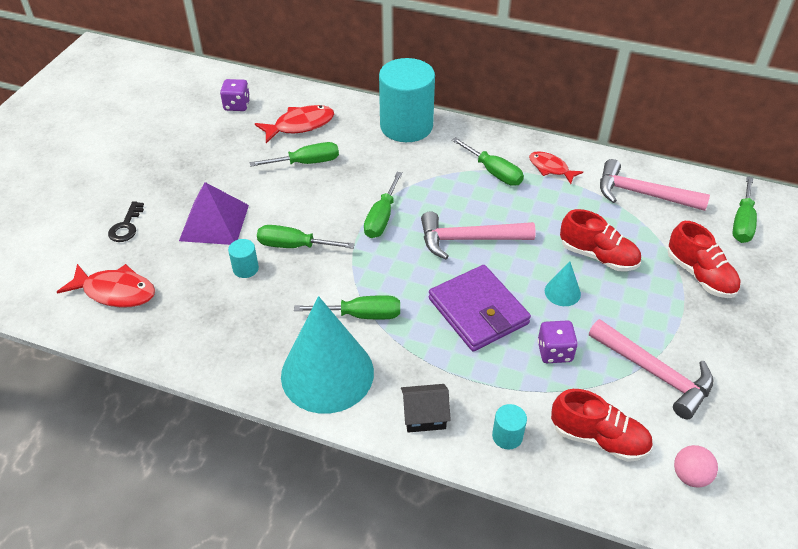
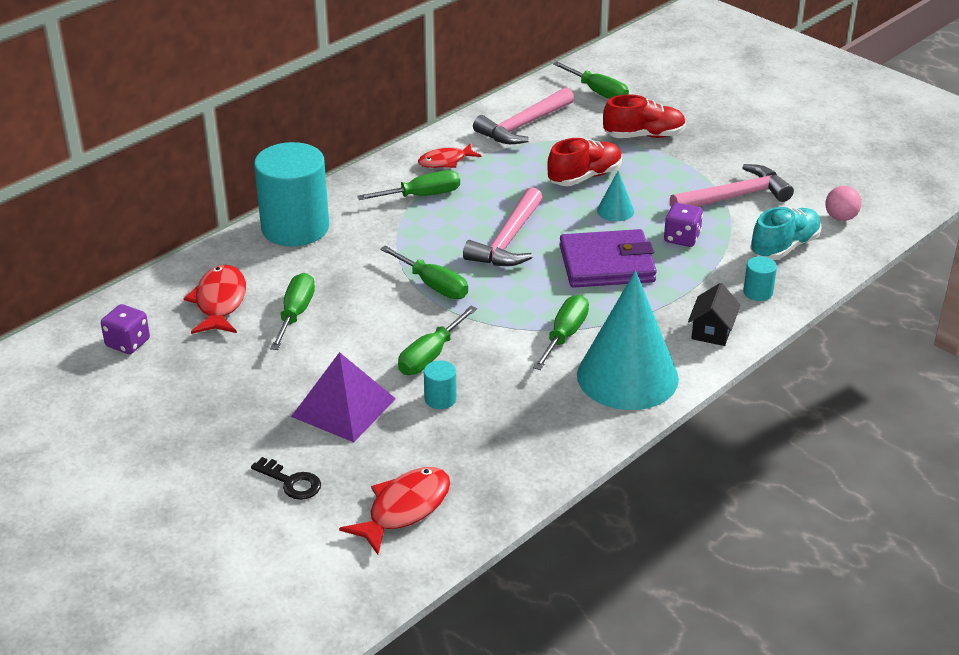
camera: 65 degrees left, 10 degrees down
(599, 438) = (784, 247): red shoe -> turquoise shoe

